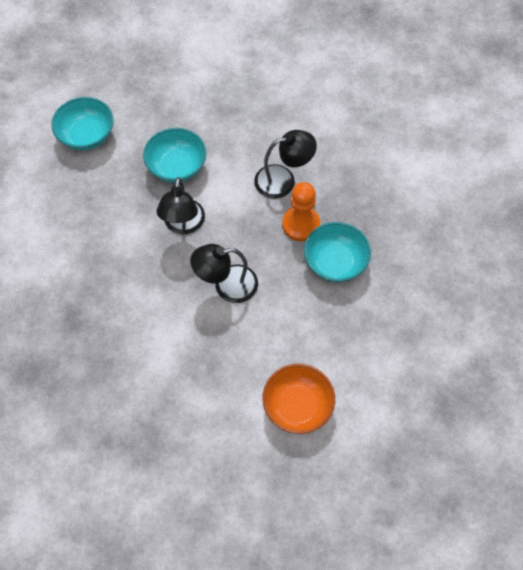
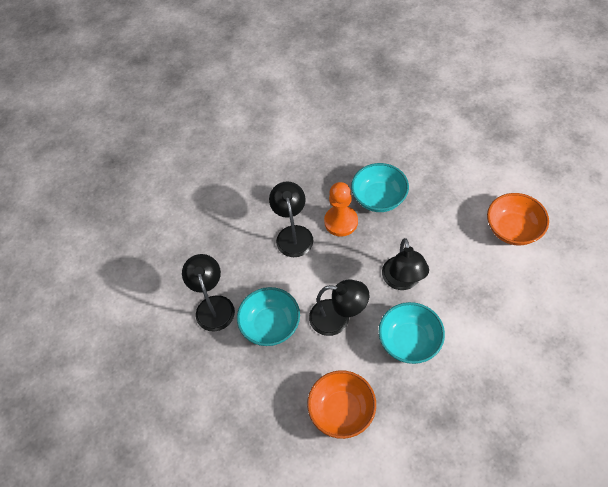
camera: 80 degrees left, 5 degrees down
(86, 135) = (222, 417): turquoise bowl -> turquoise bowl (409, 341)
(87, 231) = (342, 410): none -> orange bowl
(198, 117) = (213, 305): none -> black lamp

